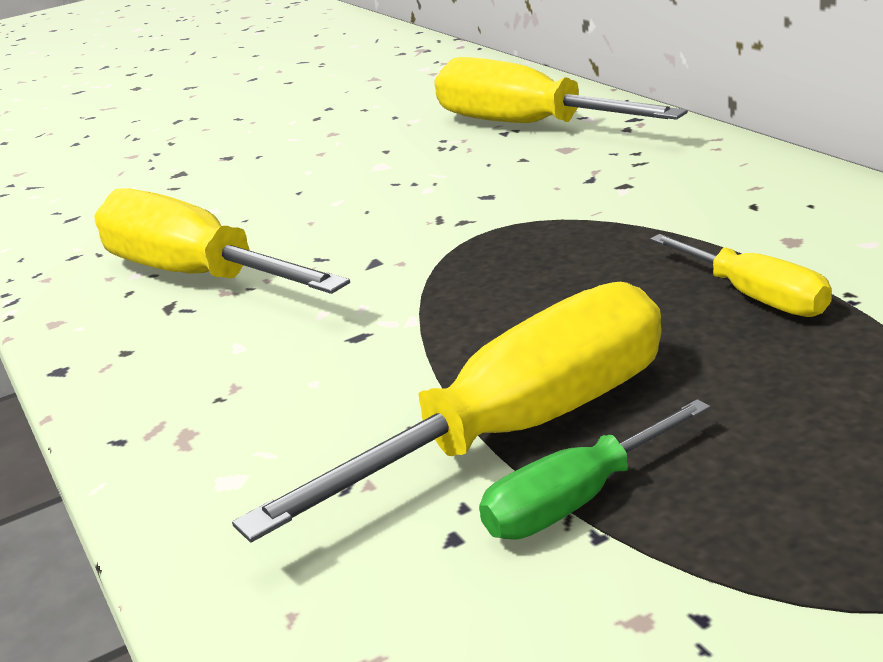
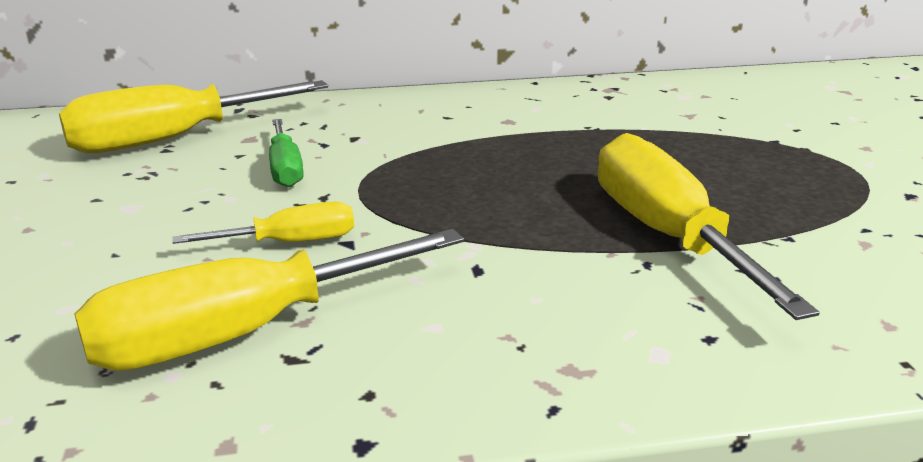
camera: 75 degrees left, 0 degrees up
(575, 501) = (755, 235): green screwdriver -> green screwdriver (285, 169)
(755, 297) = (569, 144): yellow screwdriver -> yellow screwdriver (290, 242)

